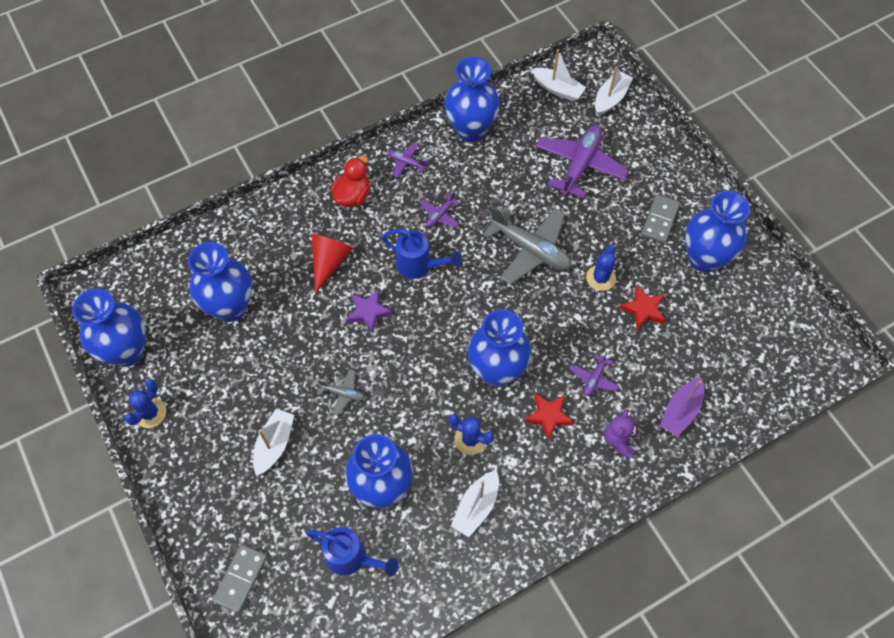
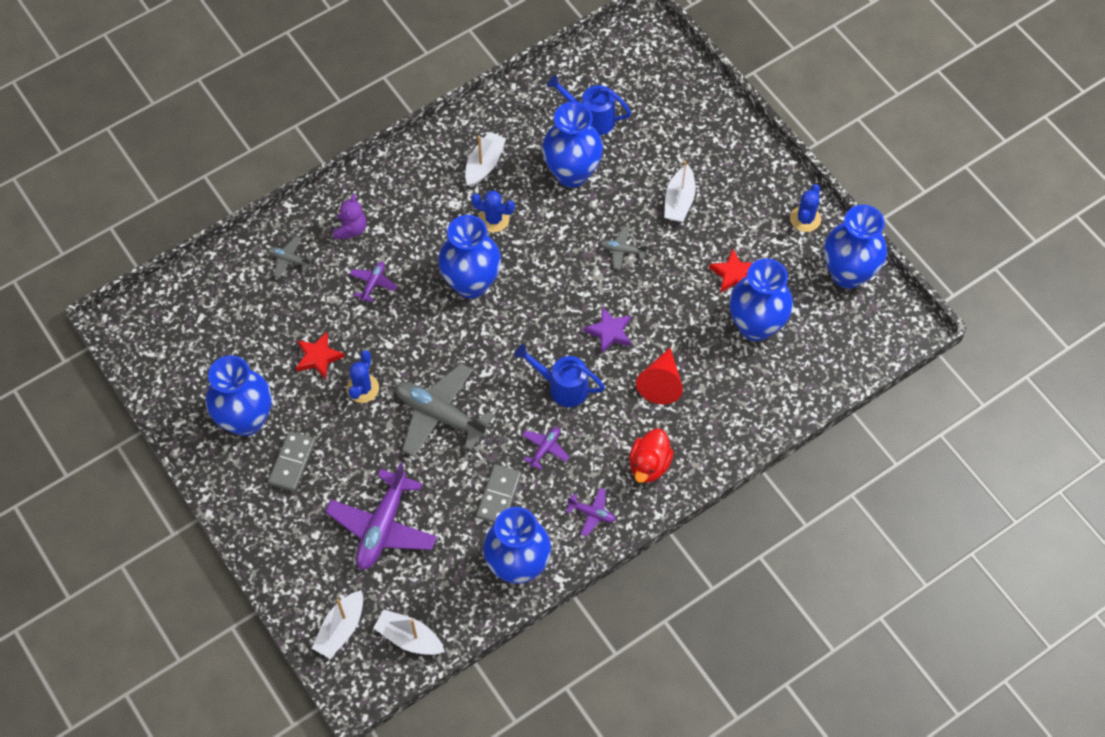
camera: 175 degrees right, 0 degrees up
(241, 578) = (683, 96): grey domino -> grey domino (498, 496)
(548, 416) = (419, 245): red star -> red star (733, 274)
(680, 411) = (289, 260): purple boat -> grey plane

